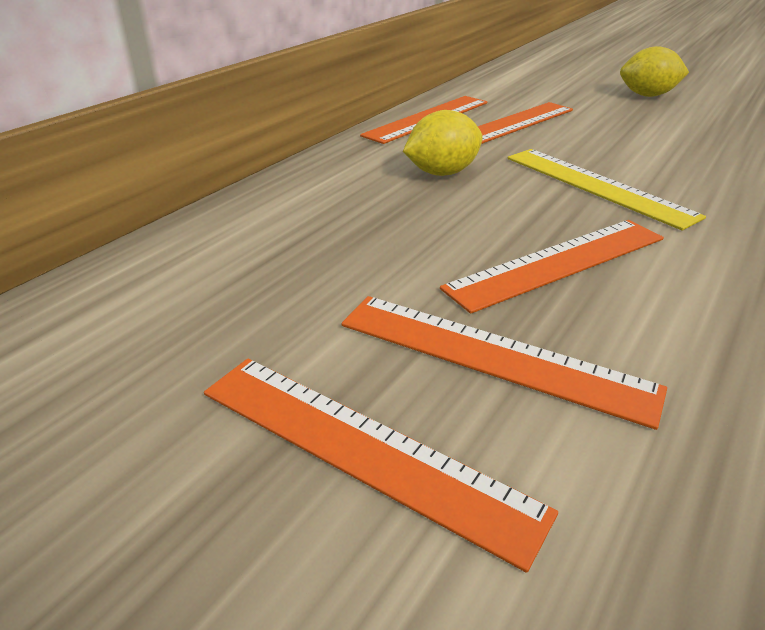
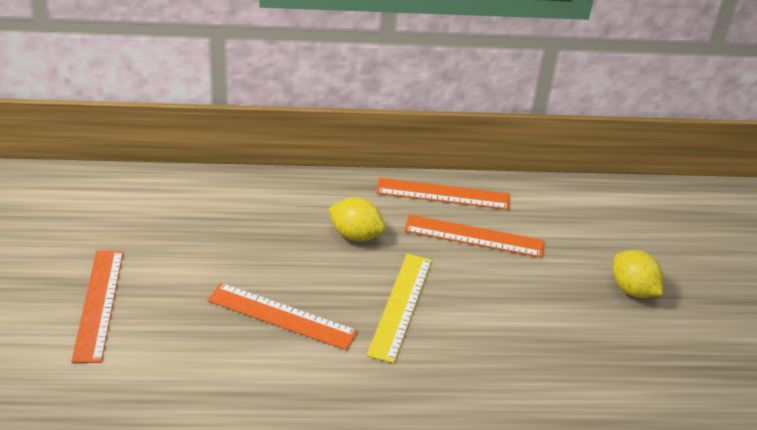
camera: 50 degrees right, 5 degrees up
(492, 356) = (180, 319): orange ruler -> none

